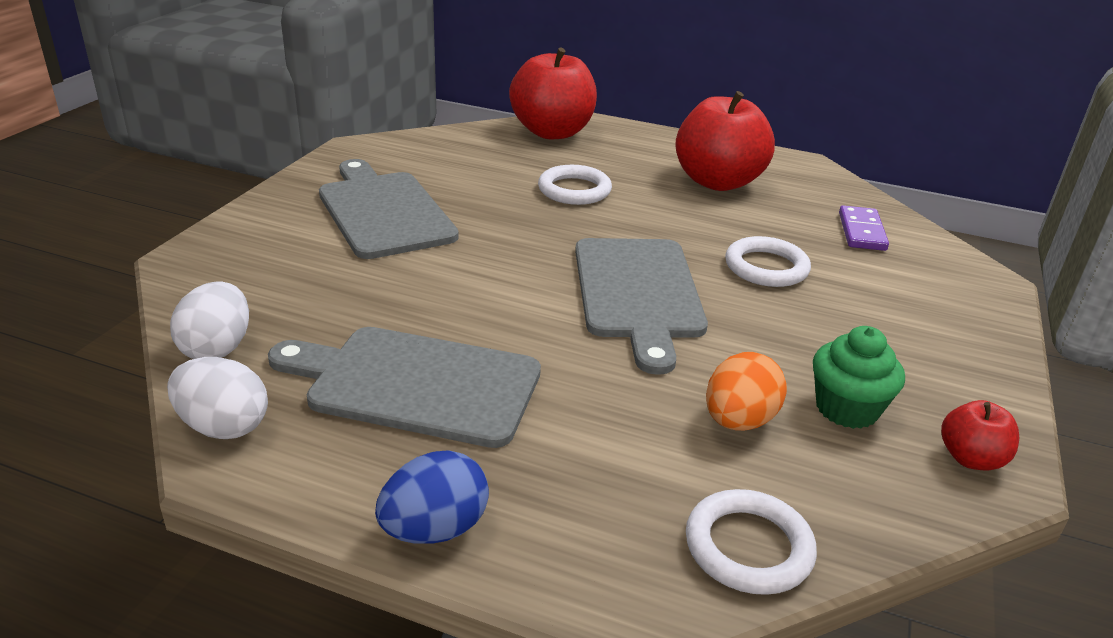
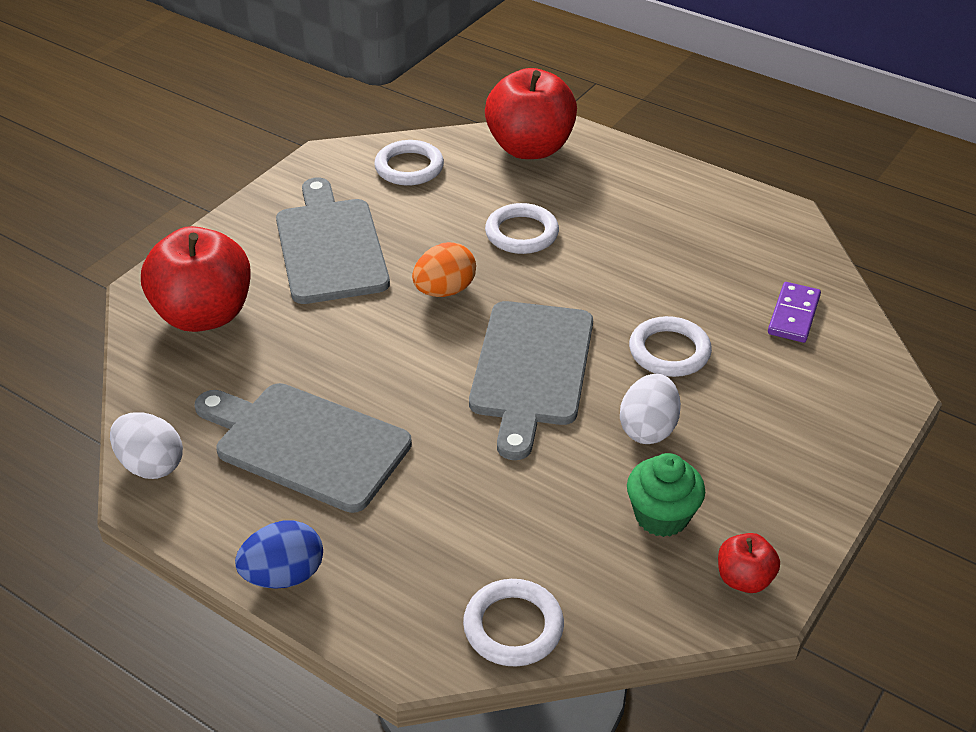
camera: 15 degrees right, 10 degrees up
(217, 348) = (158, 389): white egg -> white egg (648, 429)
(442, 150) = (409, 167): none -> white ring
(718, 182) = (675, 233): red apple -> red apple (204, 315)
(738, 421) = (560, 515): orange egg -> orange egg (444, 291)

